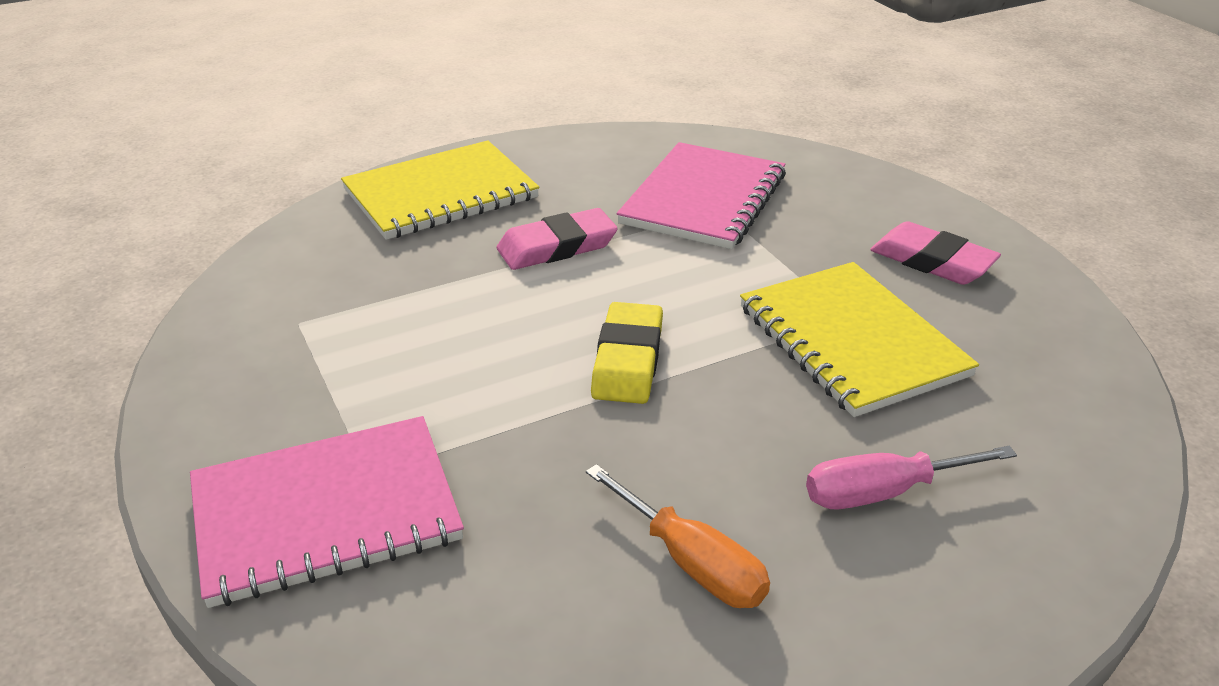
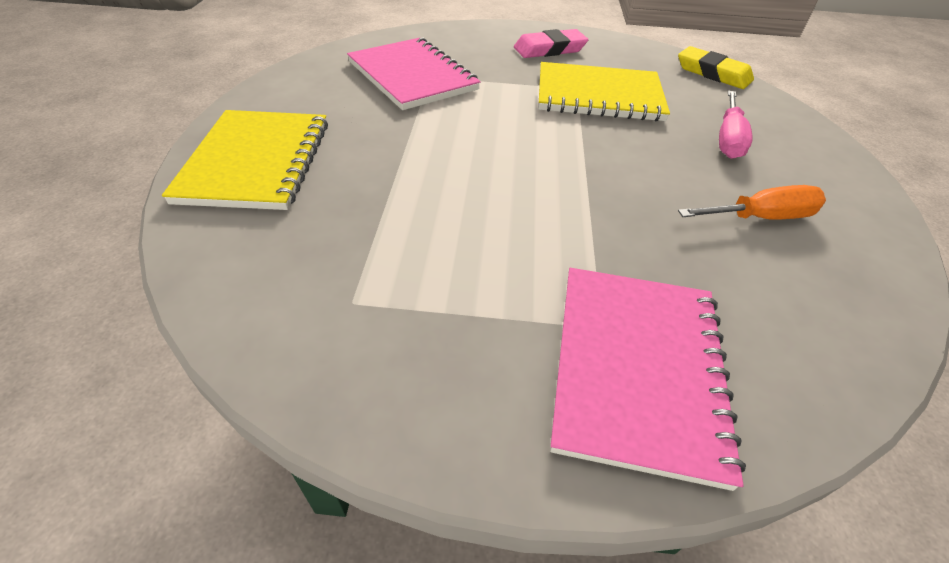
camera: 60 degrees left, 10 degrees up
(557, 246) = (398, 142): pink eraser -> none
(627, 360) = (556, 165): yellow eraser -> yellow eraser (713, 73)

